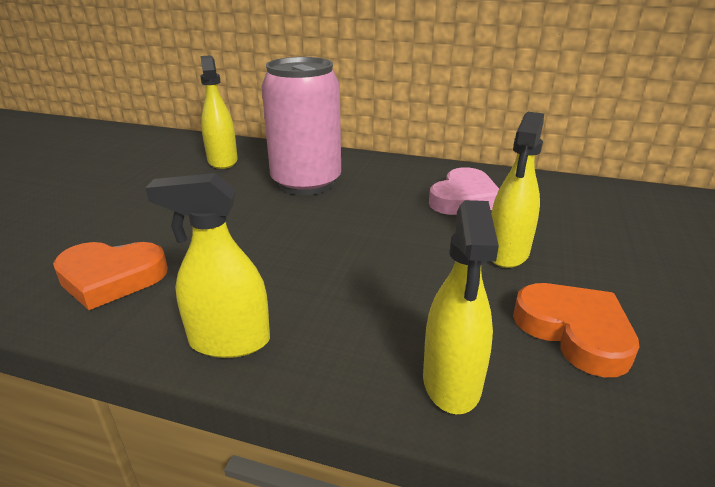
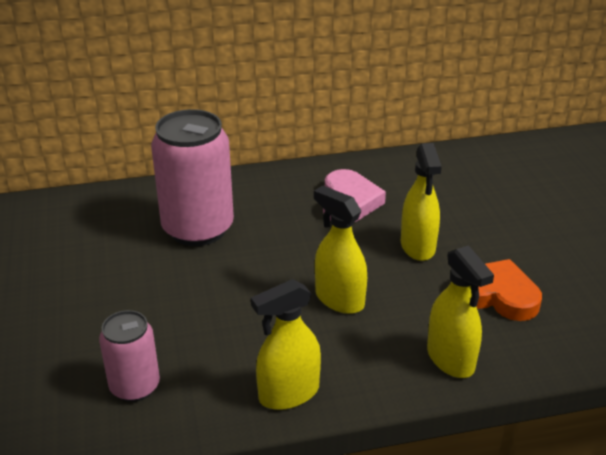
camera: 30 degrees left, 5 degrees up
(111, 278) = (135, 386): orange heart -> pink can
(222, 161) = (82, 228): yellow spray bottle -> yellow spray bottle (339, 299)

